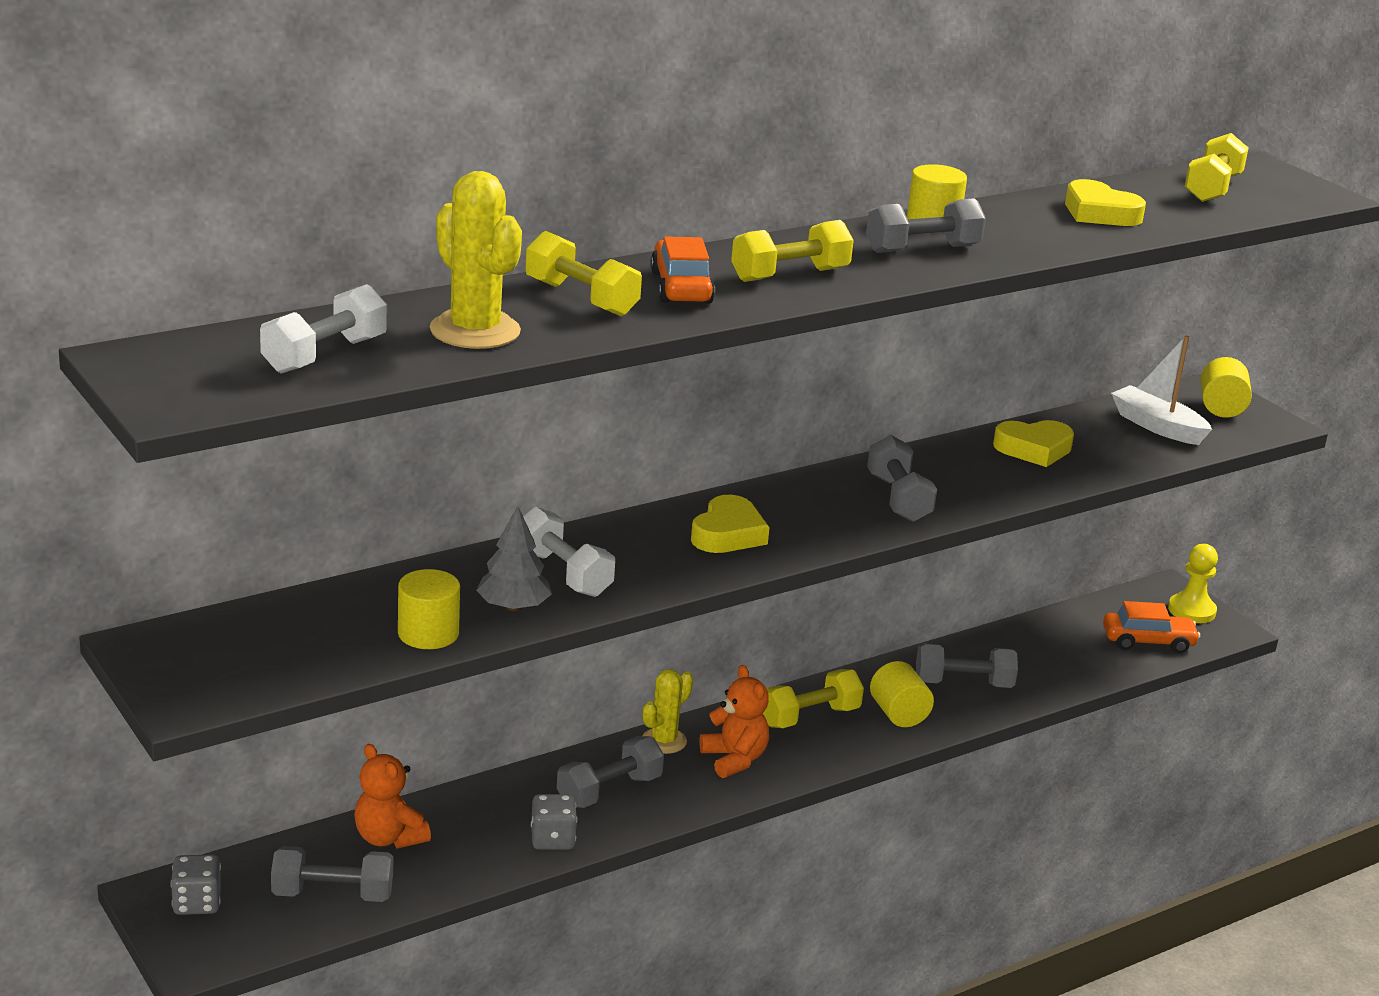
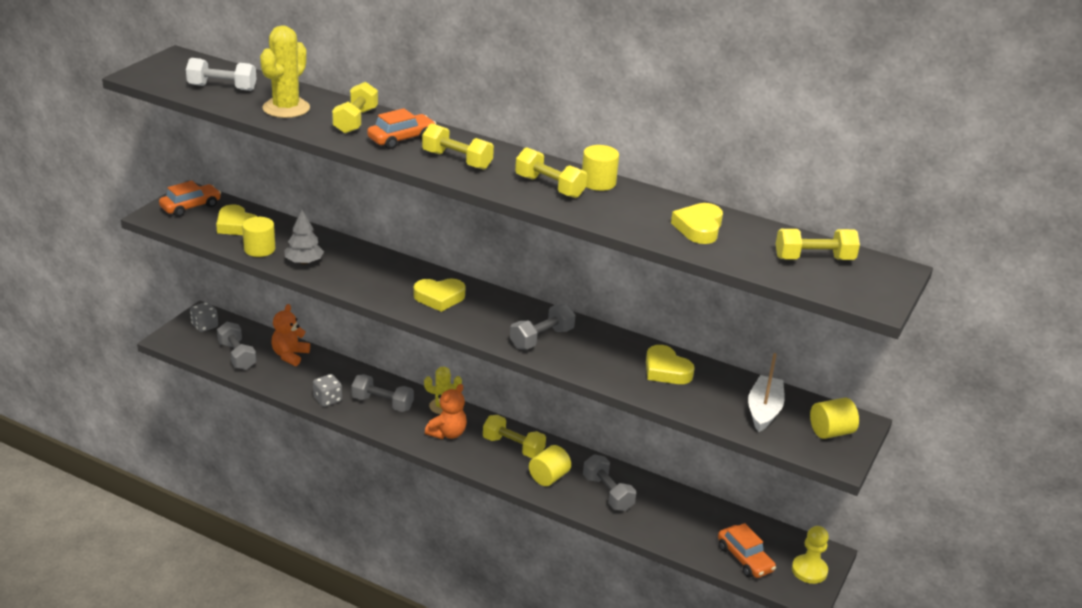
camera: 60 degrees right, 5 degrees up
(194, 658) = (190, 206): none -> orange car
(319, 632) = (236, 225): none -> yellow heart
(563, 573) = (349, 265): white dumbbell -> none
(922, 249) = (549, 187): grey dumbbell -> yellow dumbbell

